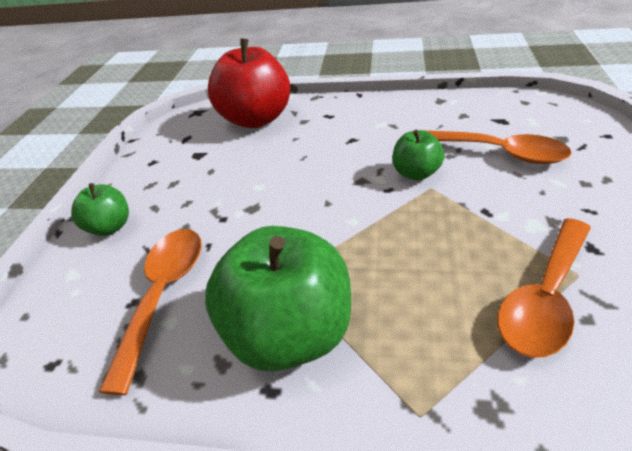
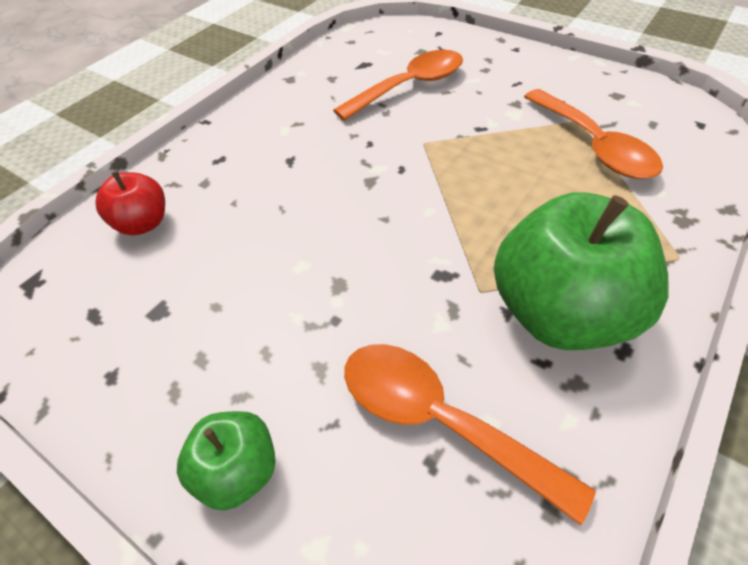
camera: 65 degrees left, 10 degrees up
(256, 119) = (143, 223): red apple -> red apple, size x0.51
(416, 173) = (393, 142): green apple -> none

